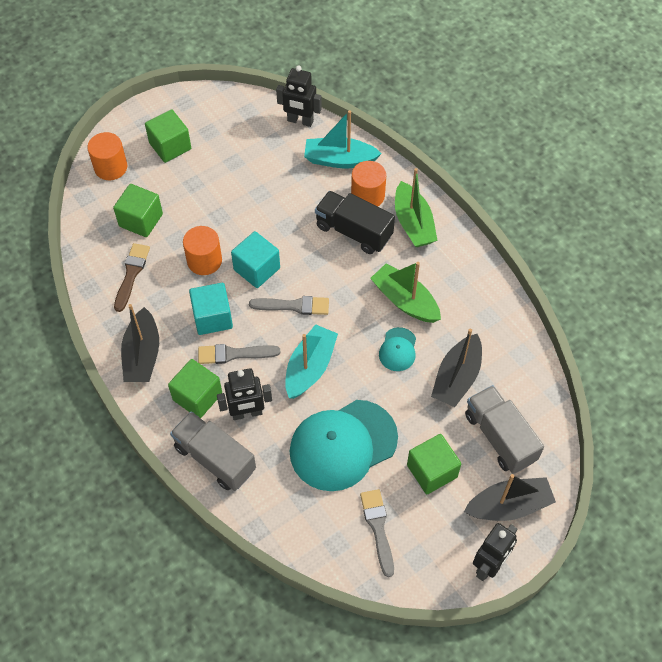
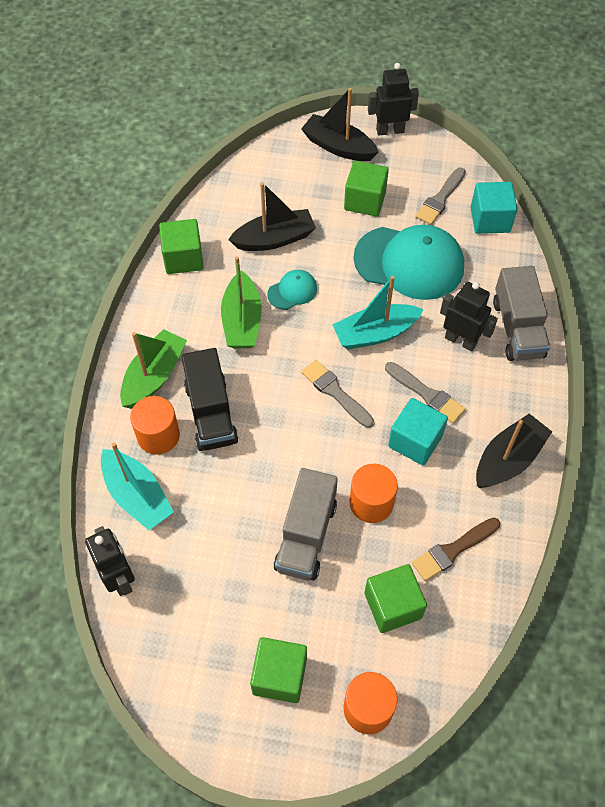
camera: 135 degrees left, 0 degrees up
(197, 397) = (490, 385): green cube -> green cube (183, 258)
(257, 269) = (332, 453): turquoise cube -> turquoise cube (490, 220)
(500, 437) = (293, 183): grey truck -> grey truck (306, 535)

